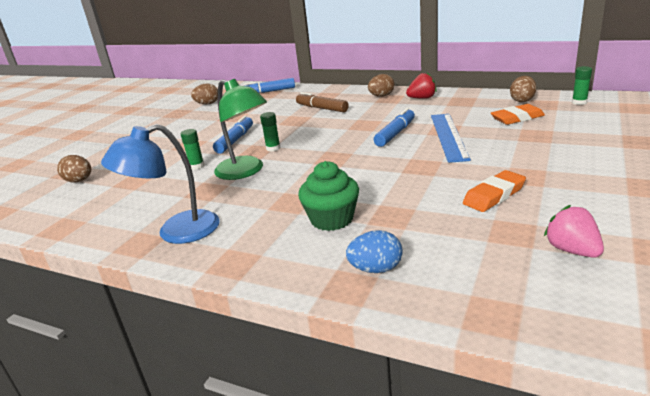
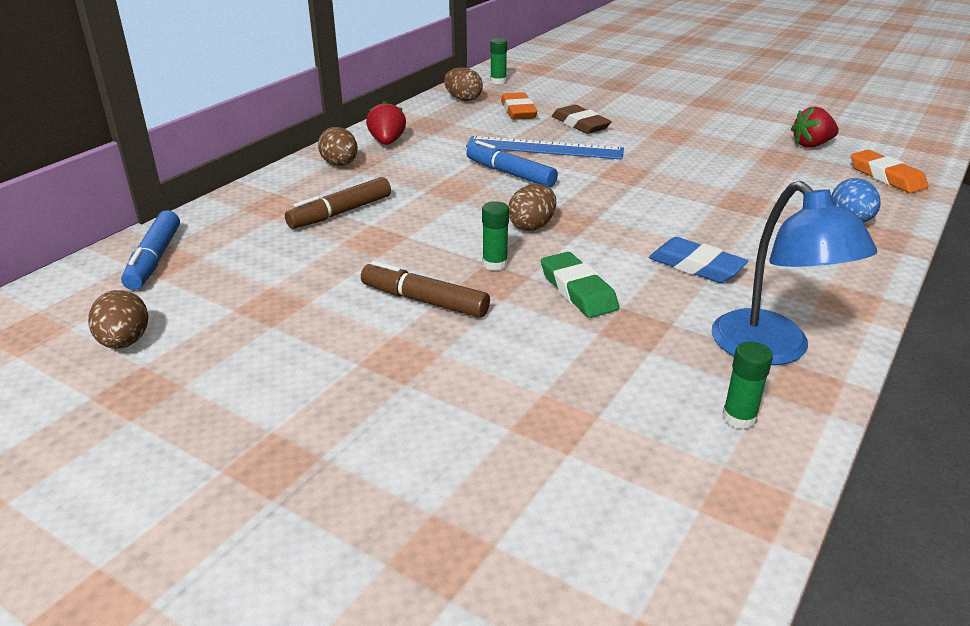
camera: 85 degrees left, 5 degrees up
(79, 181) = (513, 520): brown egg -> brown egg (532, 226)
(197, 166) = (525, 342): green glue stick -> green glue stick (739, 418)
(235, 140) = (425, 301): blue marker -> brown marker
(245, 171) = (578, 290): green lamp -> green eraser
(278, 202) = (696, 266): none -> blue eraser
(332, 219) = (748, 234): green cupcake -> none
(494, 195) = (709, 153): orange eraser -> orange eraser (886, 177)
(511, 140) = (580, 124): none -> brown eraser
(572, 250) = (811, 145): pink strawberry -> red strawberry

